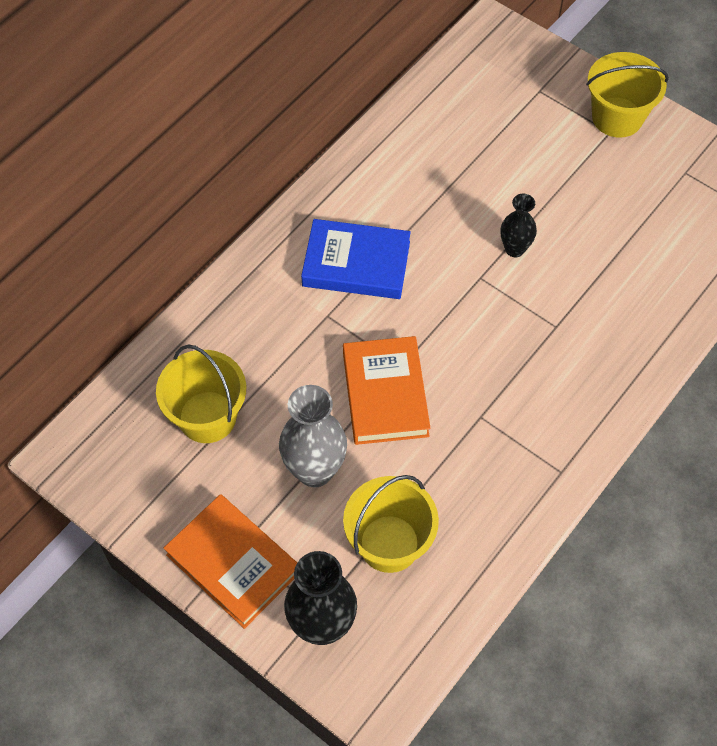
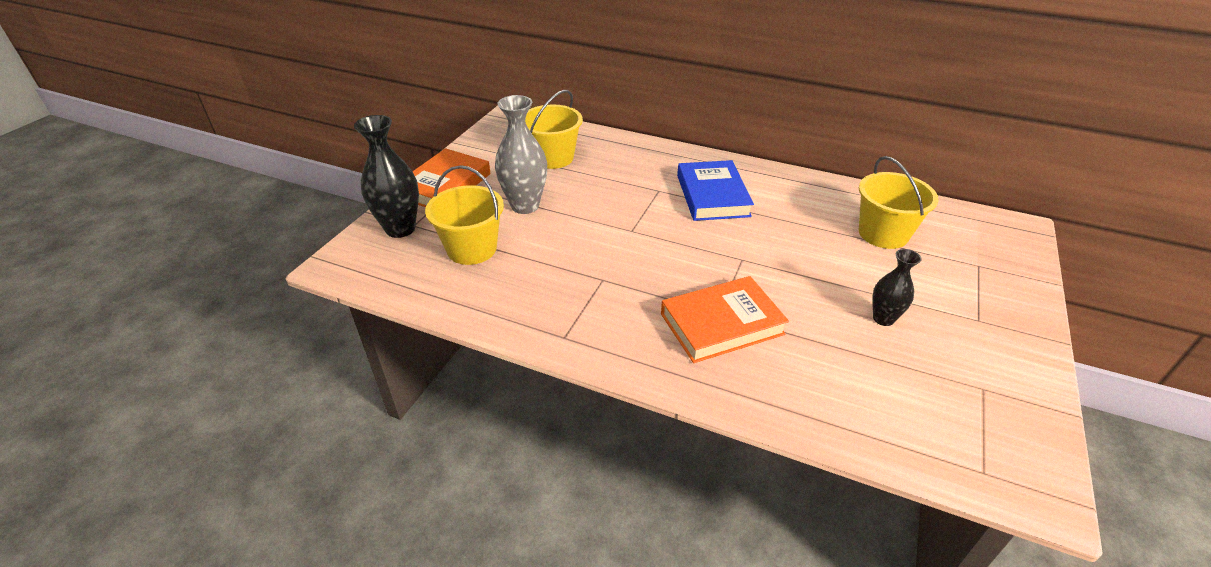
camera: 75 degrees right, 20 degrees down
(385, 394) = (602, 227): orange book -> orange book (722, 324)
(514, 249) = (786, 275): black vase -> black vase (883, 319)
(617, 117) = (1002, 323): yellow bucket -> yellow bucket (883, 234)

